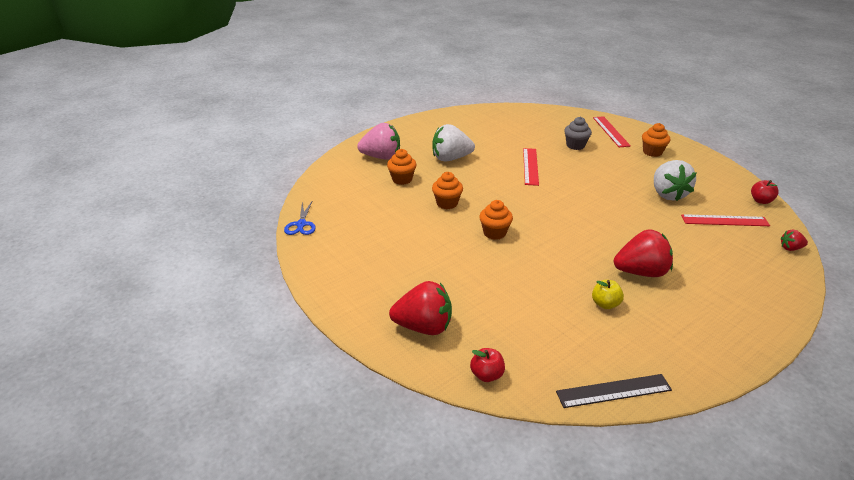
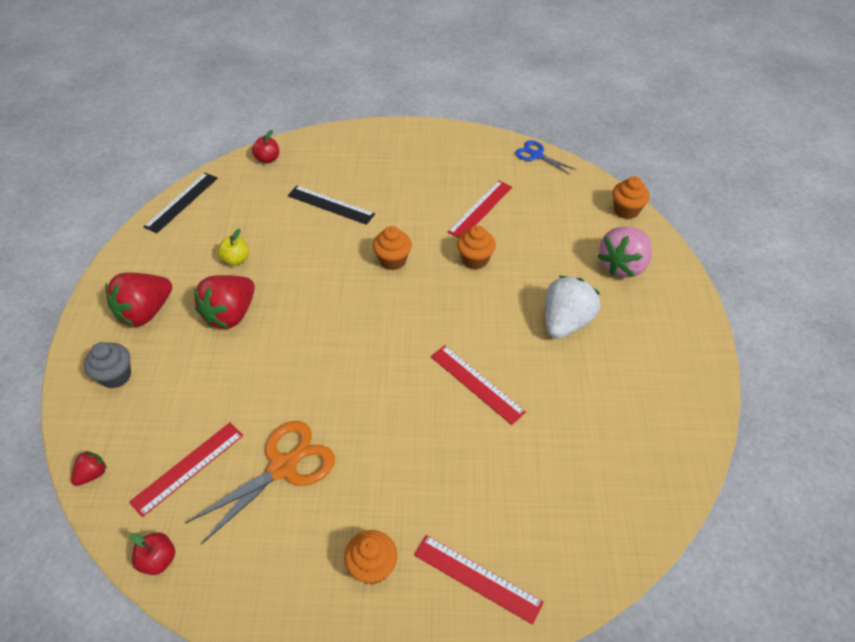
camera: 130 degrees right, 15 degrees up
(396, 222) = (480, 209): none -> red ruler
(402, 179) = (555, 254): orange cupcake -> orange cupcake (626, 210)
(424, 327) = (340, 156): red strawberry -> red strawberry (145, 312)
(486, 293) = (331, 205): none -> black ruler
(575, 145) = (480, 483): grey cupcake -> grey cupcake (116, 376)
(667, 194) = (283, 467): white strawberry -> orange scissors

